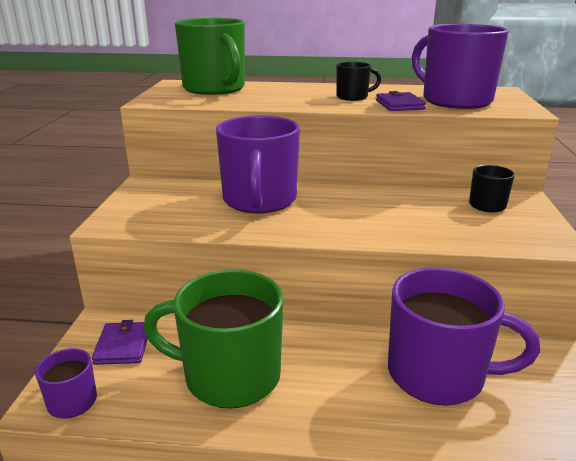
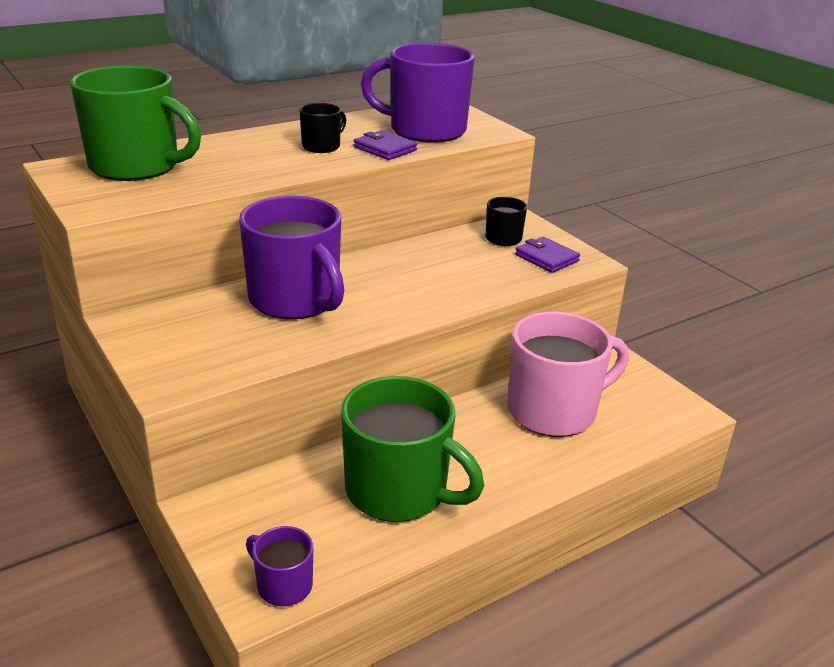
camera: 40 degrees left, 5 degrees up
(123, 346) = (262, 516): purple wallet -> purple wallet (546, 258)
(229, 376) = (399, 491): green mug -> green mug turned 120 degrees counterclockwise
(438, 374) = (554, 411): purple mug -> pink mug

